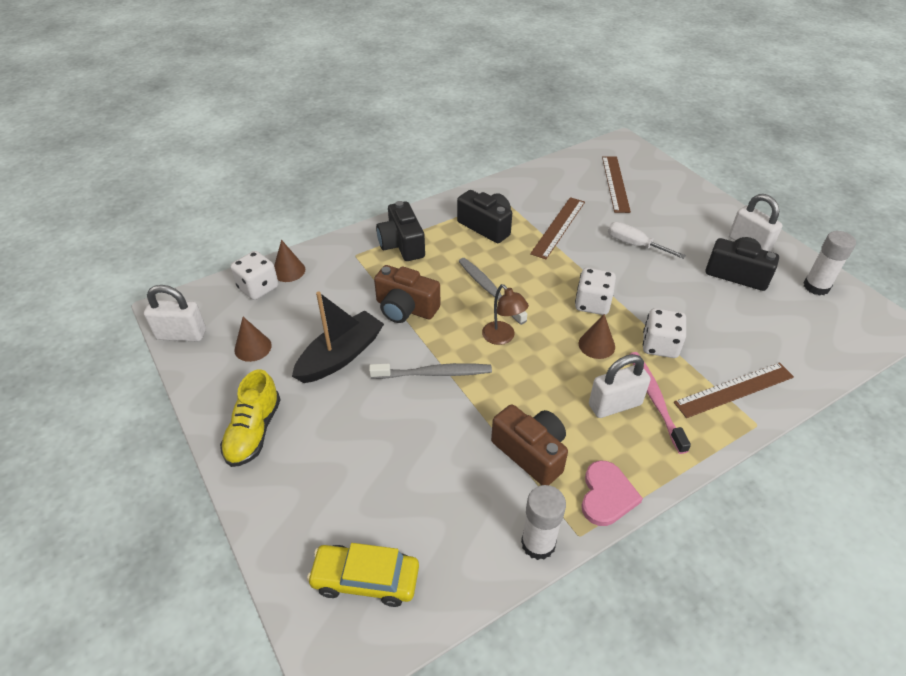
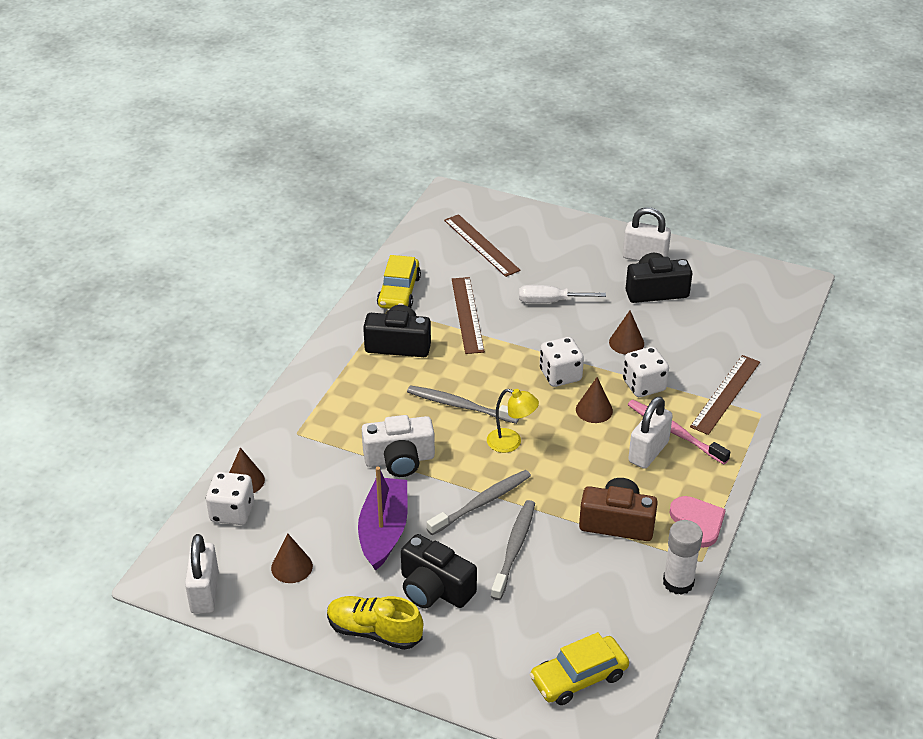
camera: 35 degrees left, 5 degrees down
(181, 334) = (205, 593): white padlock -> white padlock turned 60 degrees counterclockwise
(254, 431) = (374, 631): yellow shoe -> yellow shoe turned 135 degrees clockwise
(340, 356) = (384, 531): black boat -> purple boat
(402, 244) = (333, 401): black camera -> black camera (434, 589)
(405, 308) = (399, 459): brown camera -> white camera
(423, 426) = (514, 548): none -> grey toothbrush
(502, 337) = (511, 442): brown lamp -> yellow lamp
(522, 191) = (399, 291): none -> yellow car
(674, 304) = (626, 343): none -> brown cone
(816, 287) = (724, 274): white glue stick -> none

